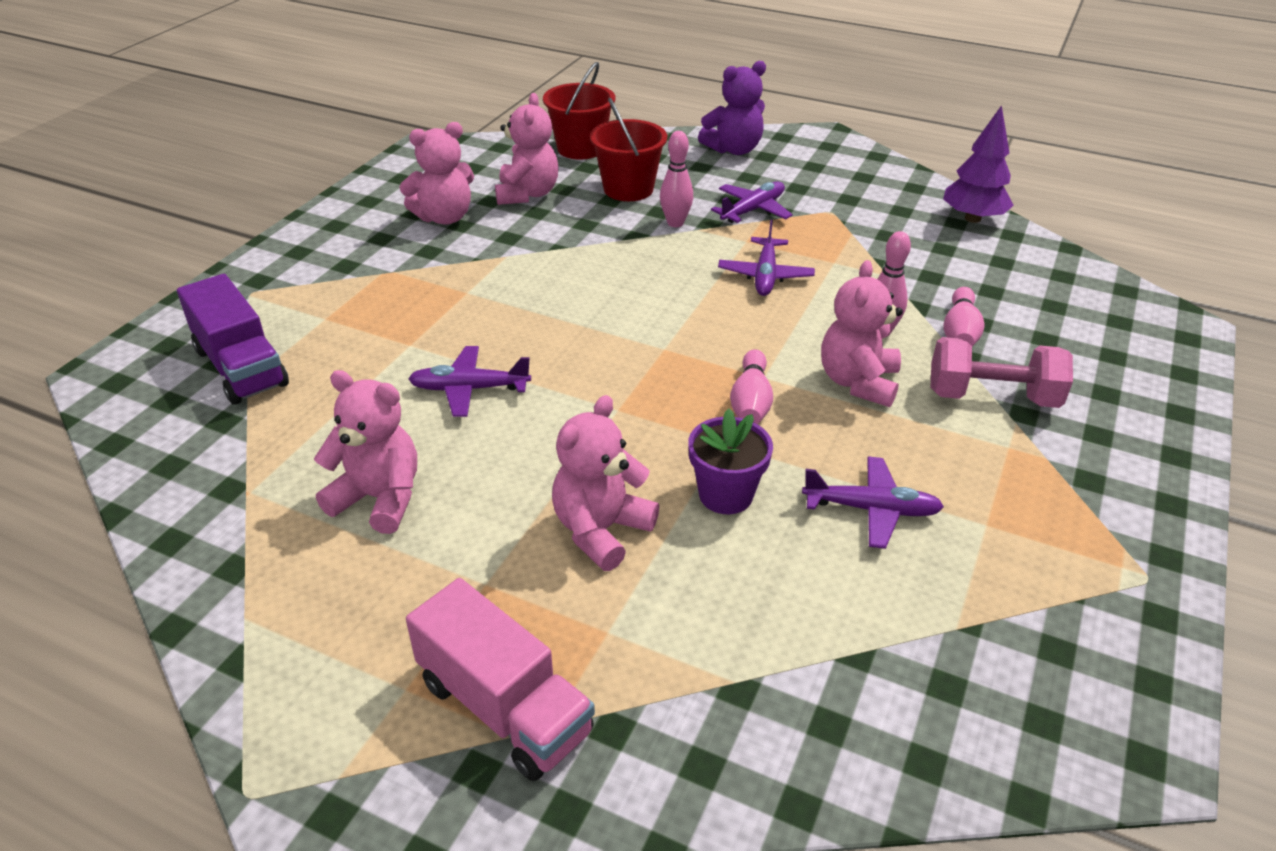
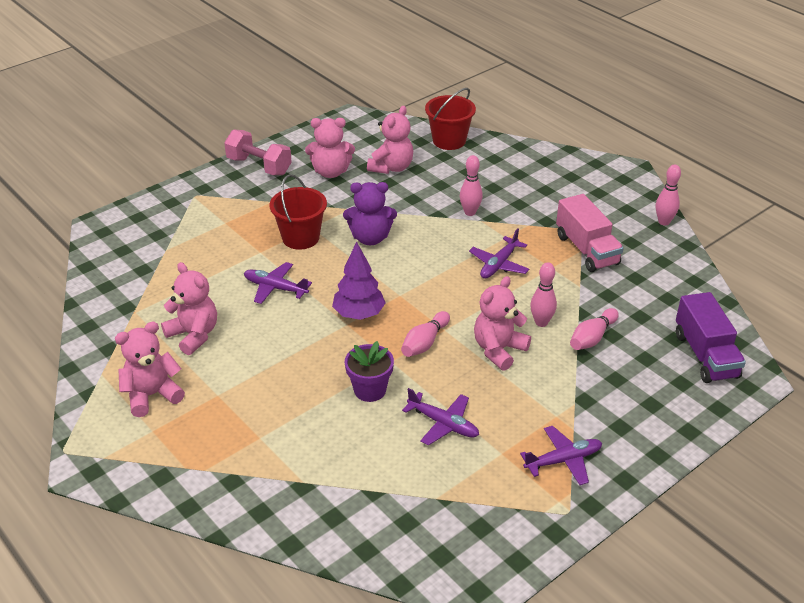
camera: 25 degrees right, 0 degrees up
(241, 367) = (166, 240): purple truck -> purple truck (705, 355)
(504, 707) = (190, 454): pink truck -> pink truck (586, 250)
(601, 530) = (291, 387): pink teddy bear -> pink teddy bear (152, 395)
(628, 189) = (458, 179): red bucket -> red bucket (300, 238)
(733, 149) = (552, 166): purple teddy bear -> purple teddy bear (370, 238)
(753, 210) = (528, 216): purple plane -> purple plane (563, 460)
(917, 180) = (664, 222): none -> pink bowling pin
(973, 218) = (677, 261): purple tree -> purple tree (359, 314)
(992, 397) = (574, 384): pink dumbbell -> pink dumbbell (259, 166)

